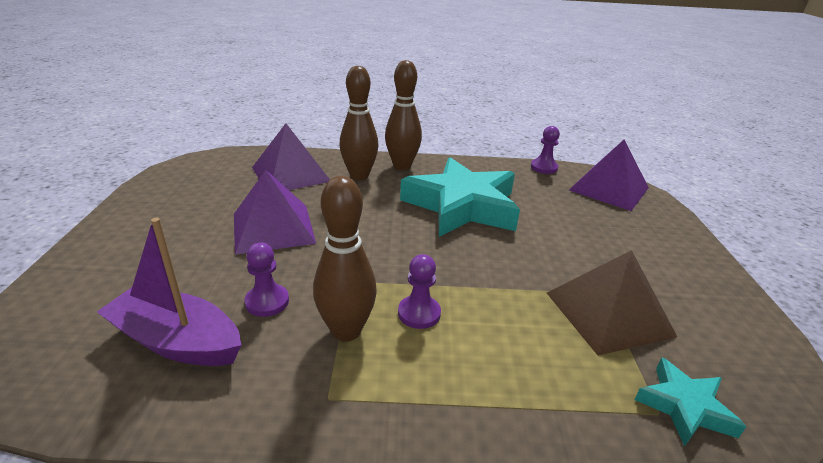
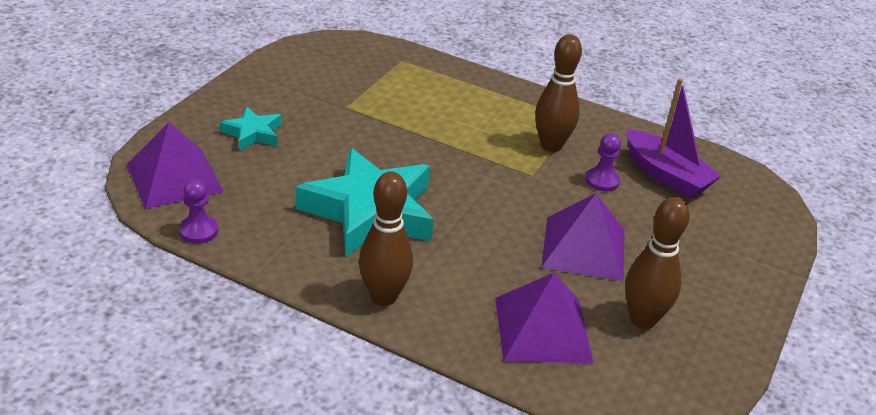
camera: 155 degrees left, 5 degrees up
(359, 176) = (453, 296): brown bowling pin -> brown bowling pin (643, 319)
(419, 313) = (494, 139): purple pawn -> none
(608, 314) = (361, 97): brown pyramid -> none
(684, 406) = (384, 57): turquoise star -> turquoise star (253, 133)

